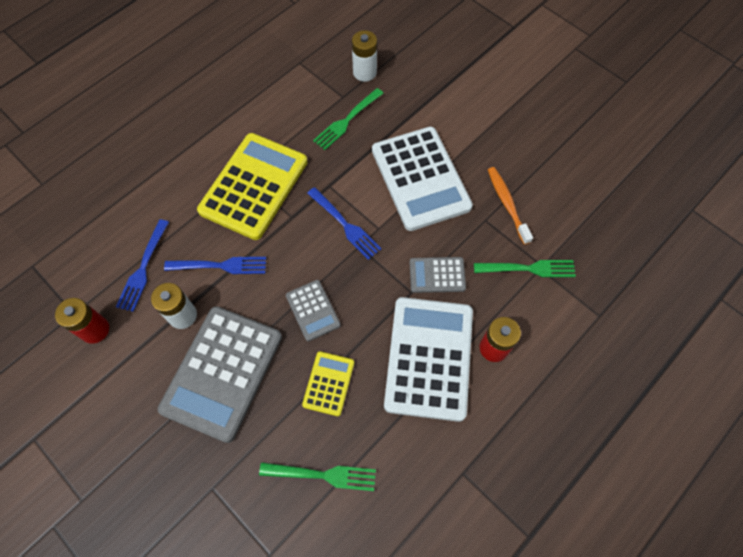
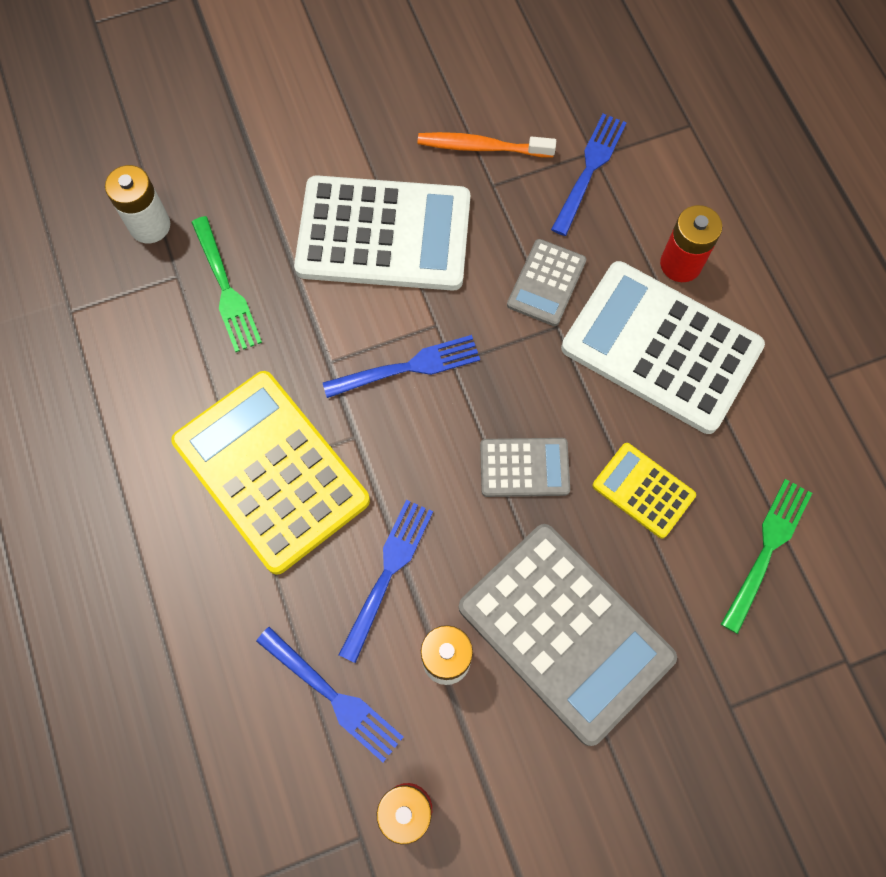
camera: 65 degrees left, 5 degrees up
(528, 268) = (589, 170): green fork -> blue fork

